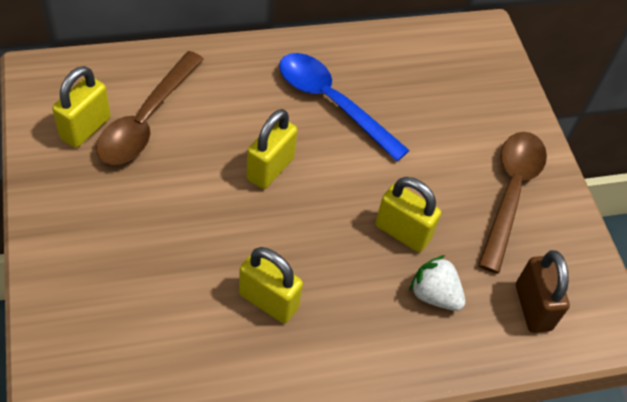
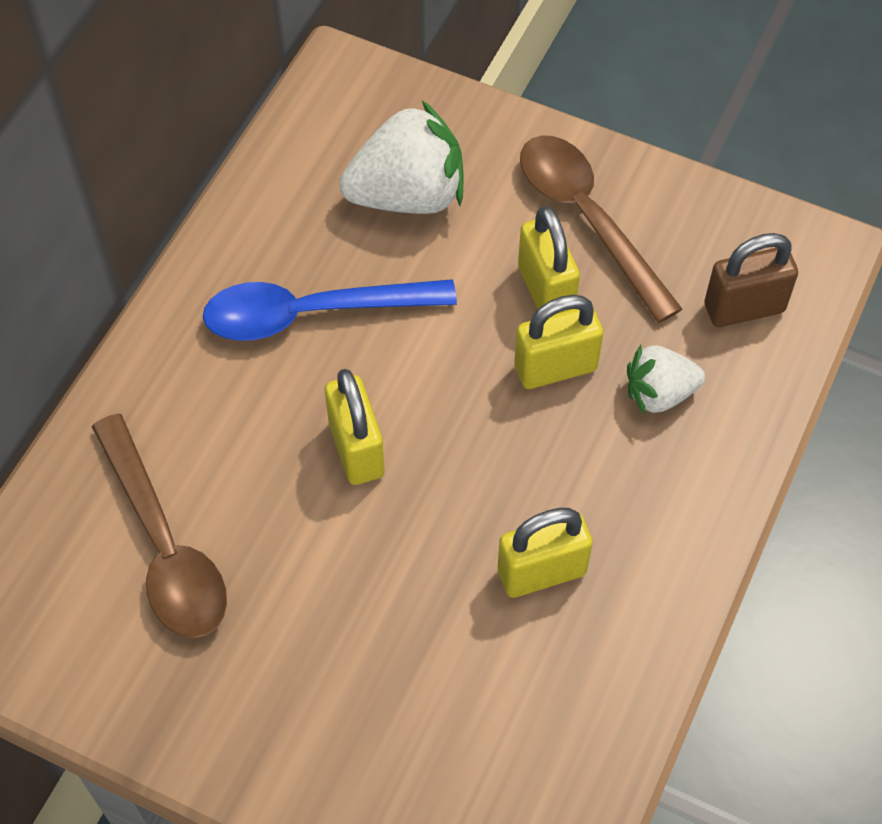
camera: 45 degrees left, 5 degrees up
(85, 128) = (117, 628): yellow padlock -> yellow padlock (546, 290)
(442, 102) = (408, 195): none -> white strawberry
(532, 307) = (744, 308): brown padlock -> brown padlock turned 45 degrees counterclockwise

